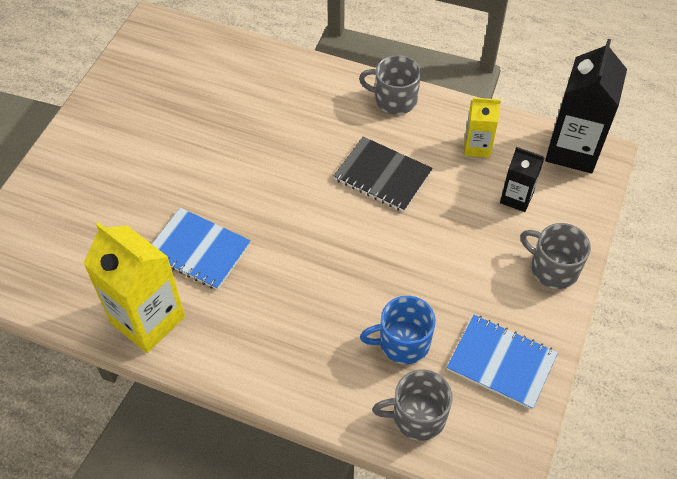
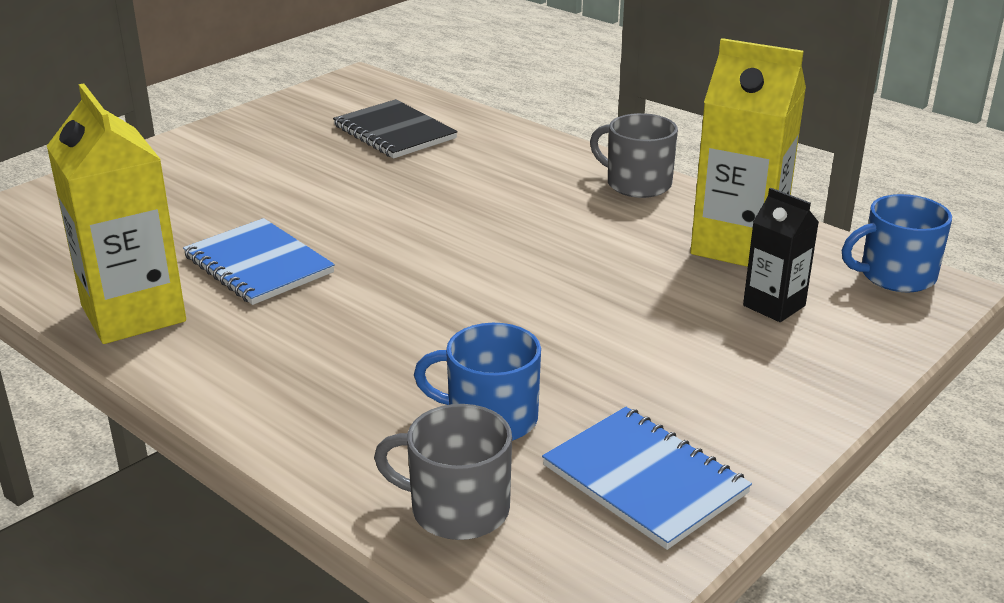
camera: 20 degrees right, 25 degrees down
(382, 176) = (573, 247): black notebook -> black notebook (394, 132)
(477, 146) = (737, 245): yellow carton -> yellow carton, size x1.84
(553, 268) = (797, 391): grey mug -> none
(573, 150) = (895, 275): black carton -> blue mug

